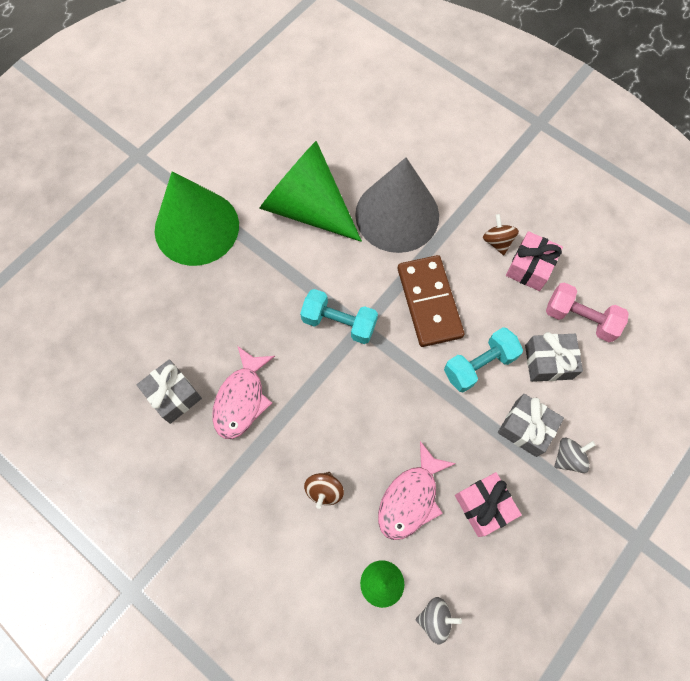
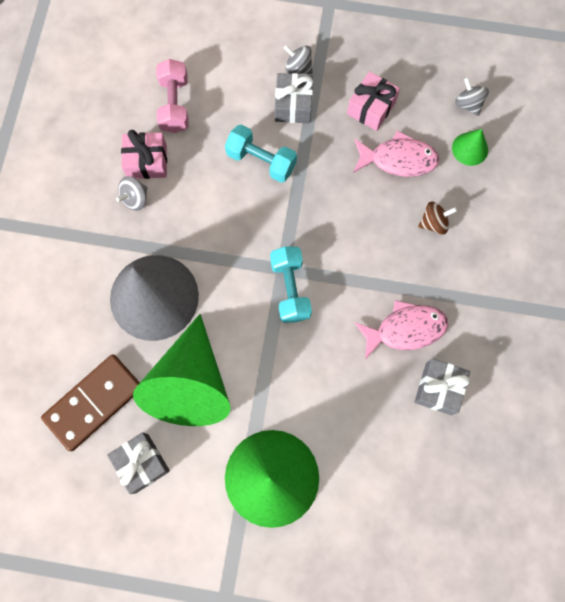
camera: 120 degrees left, 5 degrees up
(429, 302) = (227, 226): brown domino -> brown domino (94, 403)
(497, 241) = (135, 199): brown spinning top -> grey spinning top
(548, 362) = (228, 112): grey gift -> grey gift (142, 463)

